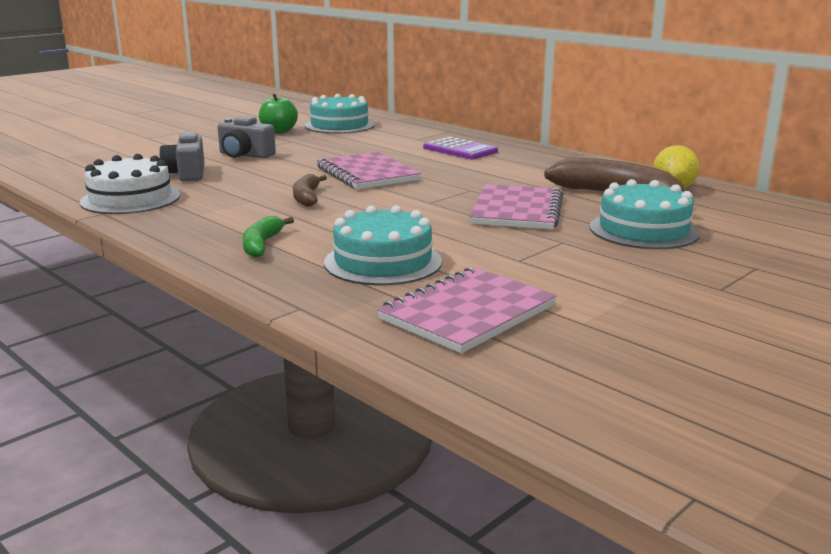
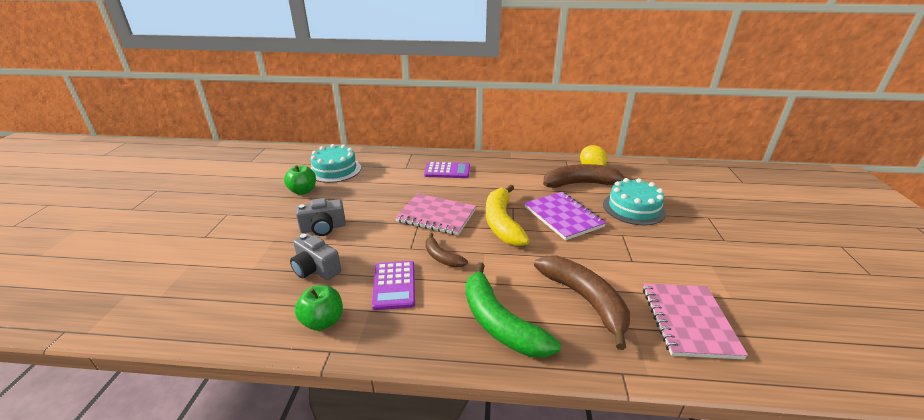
camera: 40 degrees left, 10 degrees up
(130, 199) = (323, 321): white cake -> green apple
(226, 199) = (394, 285): none -> purple calculator
(262, 244) = (499, 323): green banana -> green banana, size x1.86
(383, 262) = (585, 300): turquoise cake -> brown banana
(427, 195) = (502, 223): none -> yellow banana
(517, 210) = (563, 217): pink notebook -> purple notebook

